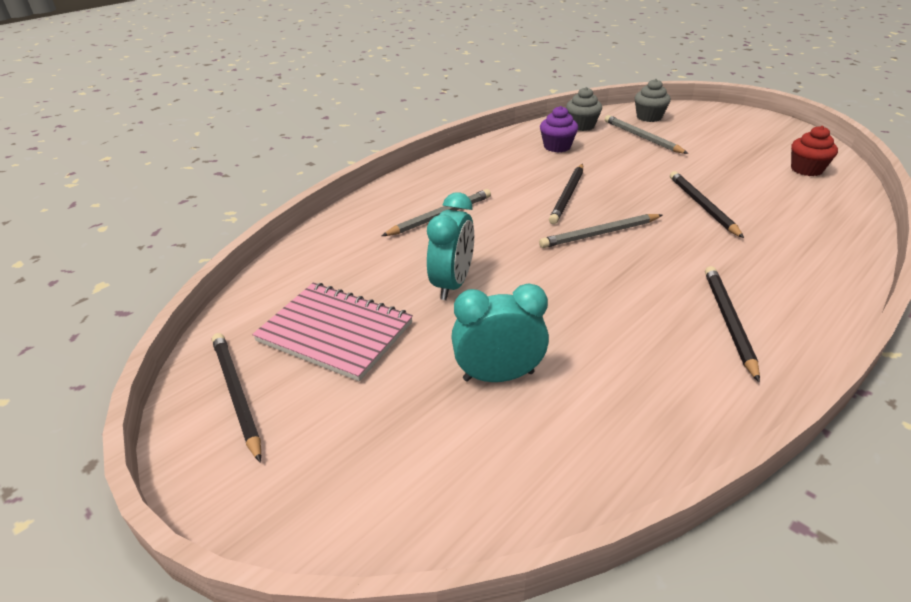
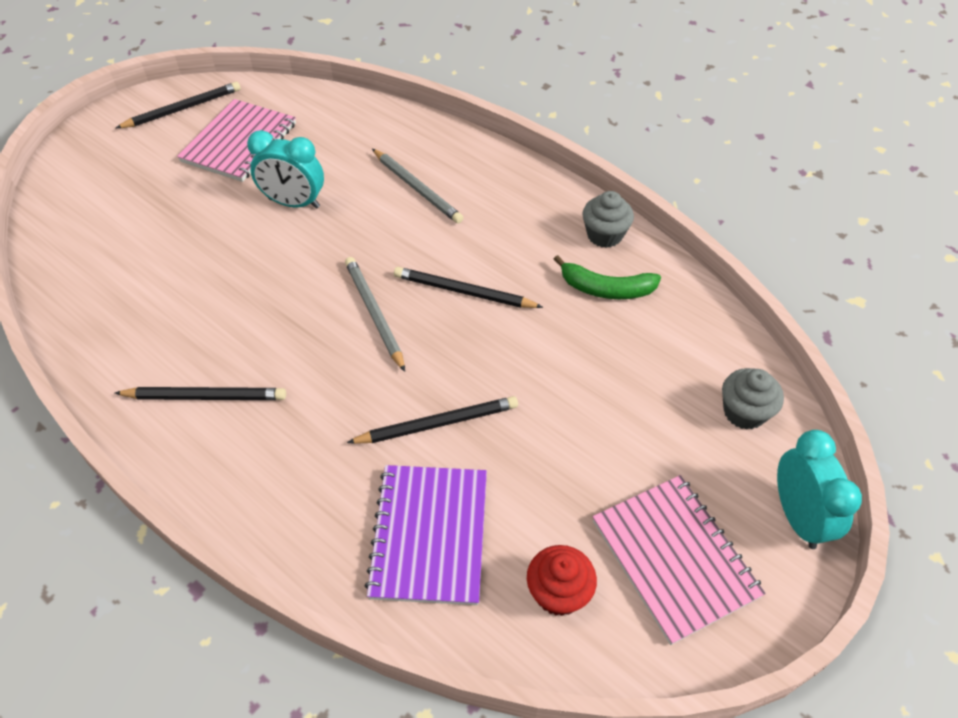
camera: 85 degrees right, 15 degrees up
(498, 376) = (169, 234): turquoise clock -> turquoise clock (798, 517)
(557, 147) = (606, 289): purple cupcake -> green banana
(582, 126) = (687, 321): grey cupcake -> grey cupcake (604, 235)
(642, 137) = (655, 390): grey pencil -> none
(760, 139) = (674, 558): none -> pink notebook
(797, 208) = (429, 535): none -> purple notebook

